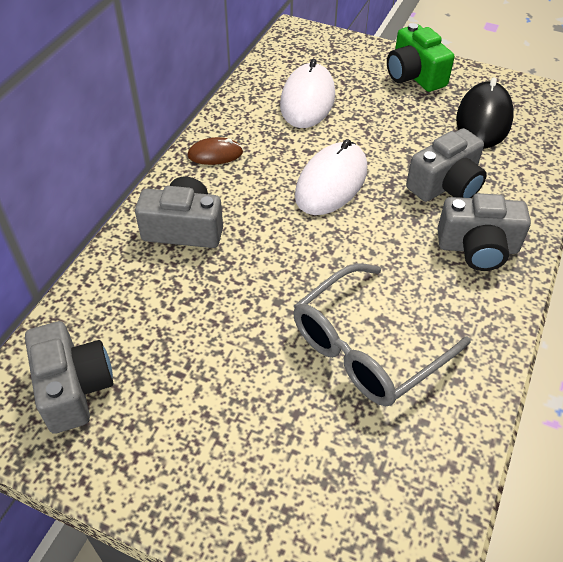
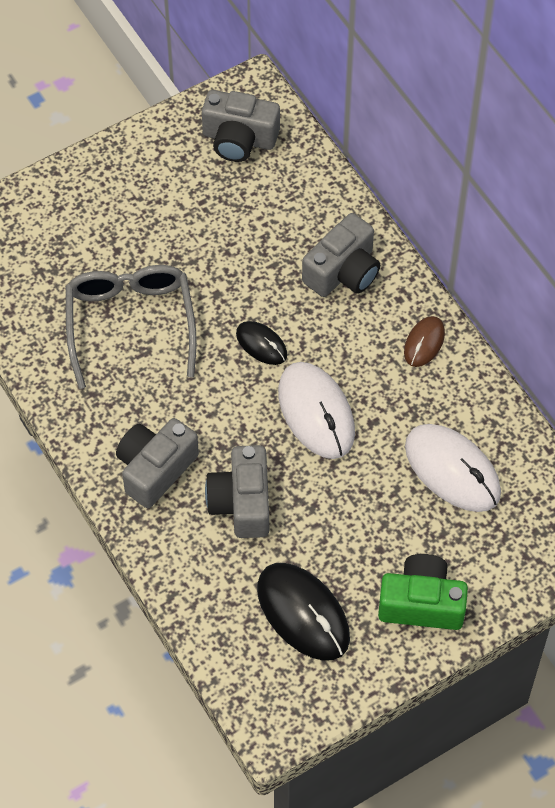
camera: 125 degrees right, 10 degrees up
(302, 244) = (261, 344): none -> black mouse

